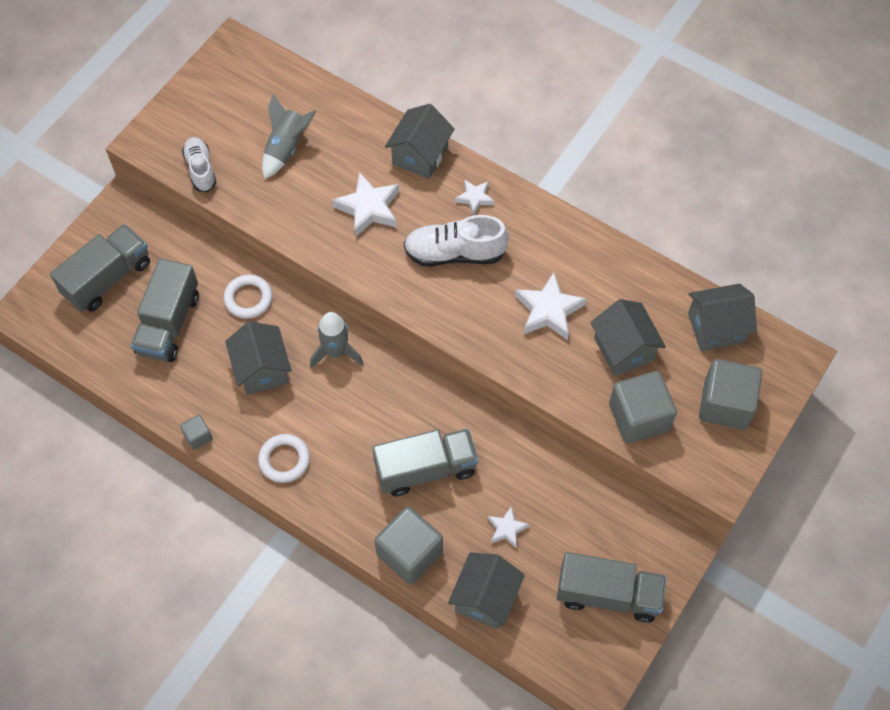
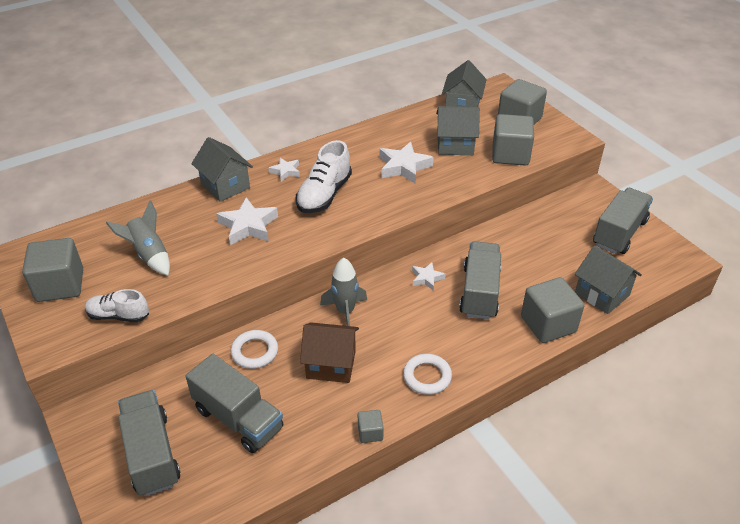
camera: 65 degrees left, 20 degrees down
(215, 103) = (60, 285): none -> grey cube
(262, 370) = (331, 364): grey house -> brown house
(506, 529) = (549, 265): white star -> white star (427, 278)

